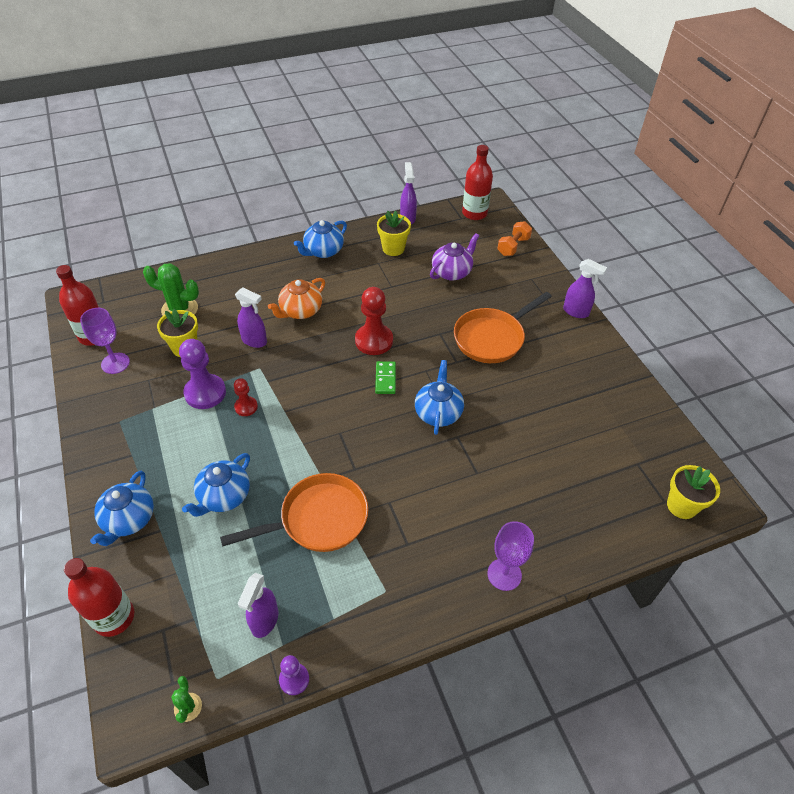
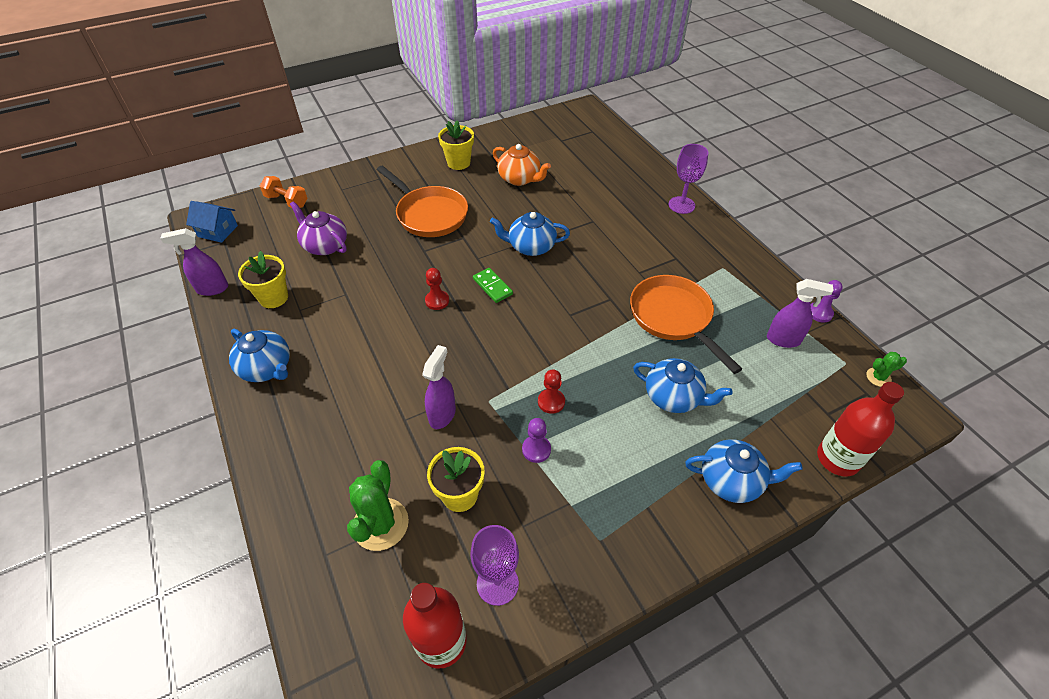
camera: 95 degrees left, 0 degrees up
(205, 393) = (536, 449): purple pawn -> purple pawn, size x0.55
(300, 311) = (386, 375): orange teapot -> orange teapot (520, 179)
(374, 341) = (437, 301): red pawn -> red pawn, size x0.55
(385, 379) = (492, 286): green domino -> green domino turned 60 degrees clockwise
(474, 213) = (218, 231): red bottle -> blue house
(576, 312) = (392, 163): purple spray bottle -> none
(681, 506) = (594, 124): yellow flower pot -> yellow flower pot (458, 163)

